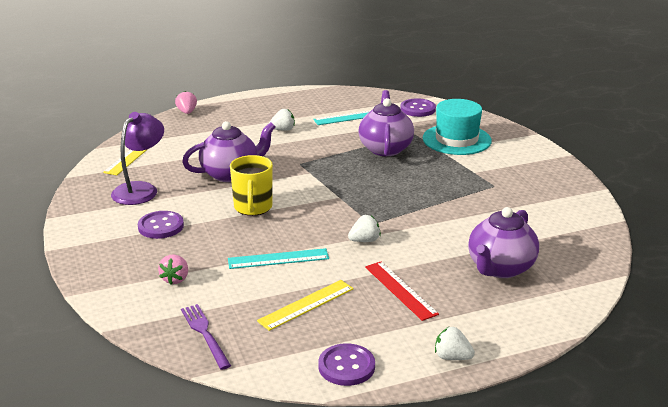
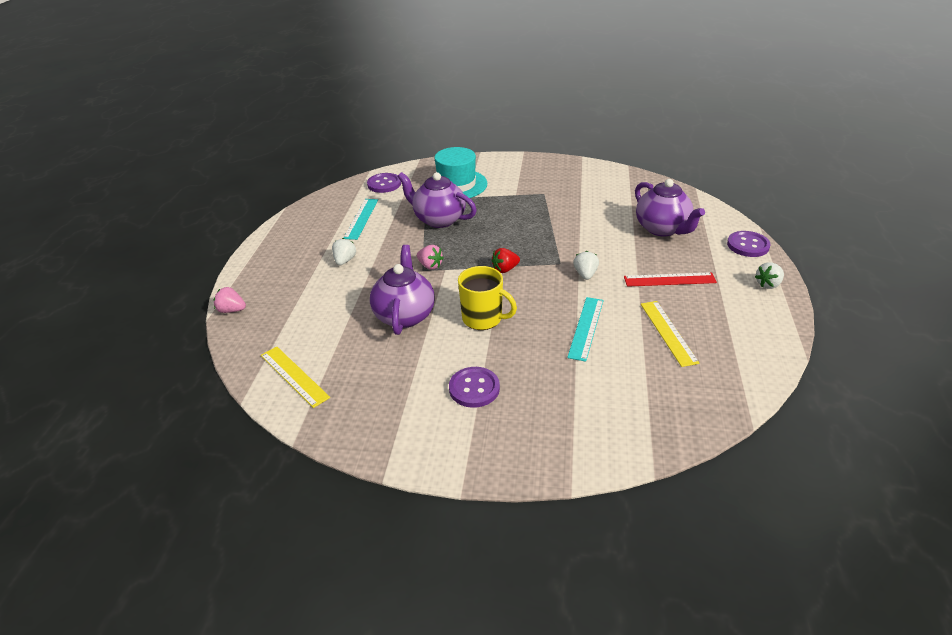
camera: 60 degrees left, 10 degrees up
(140, 189) = (381, 386): purple lamp -> none
(175, 279) = (584, 401): pink strawberry -> pink strawberry (430, 266)
(205, 334) = (689, 404): purple fork -> none
(335, 199) = (505, 269): none -> red strawberry
(346, 366) = (764, 336): purple button -> purple button (748, 245)

